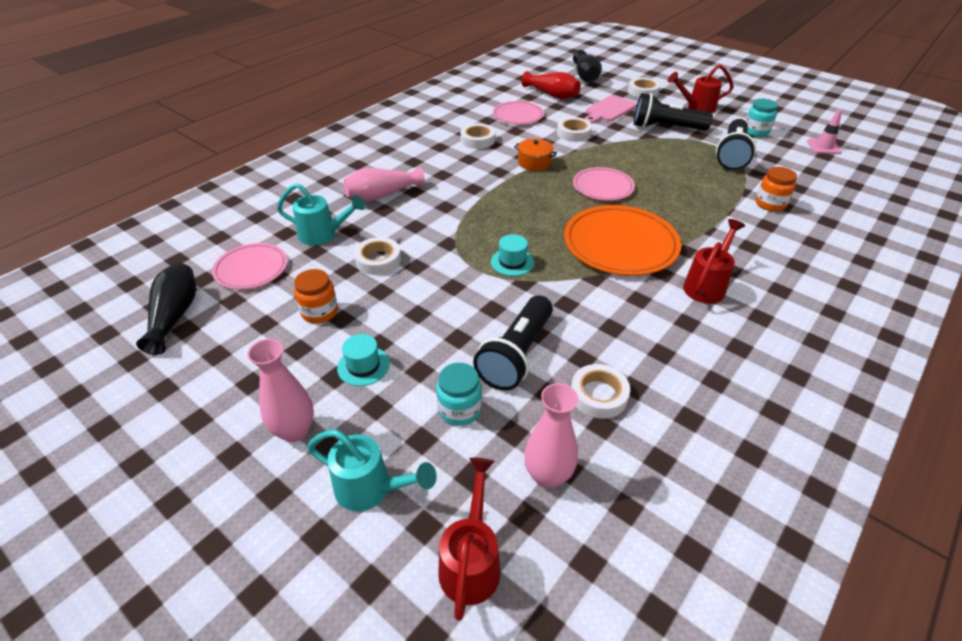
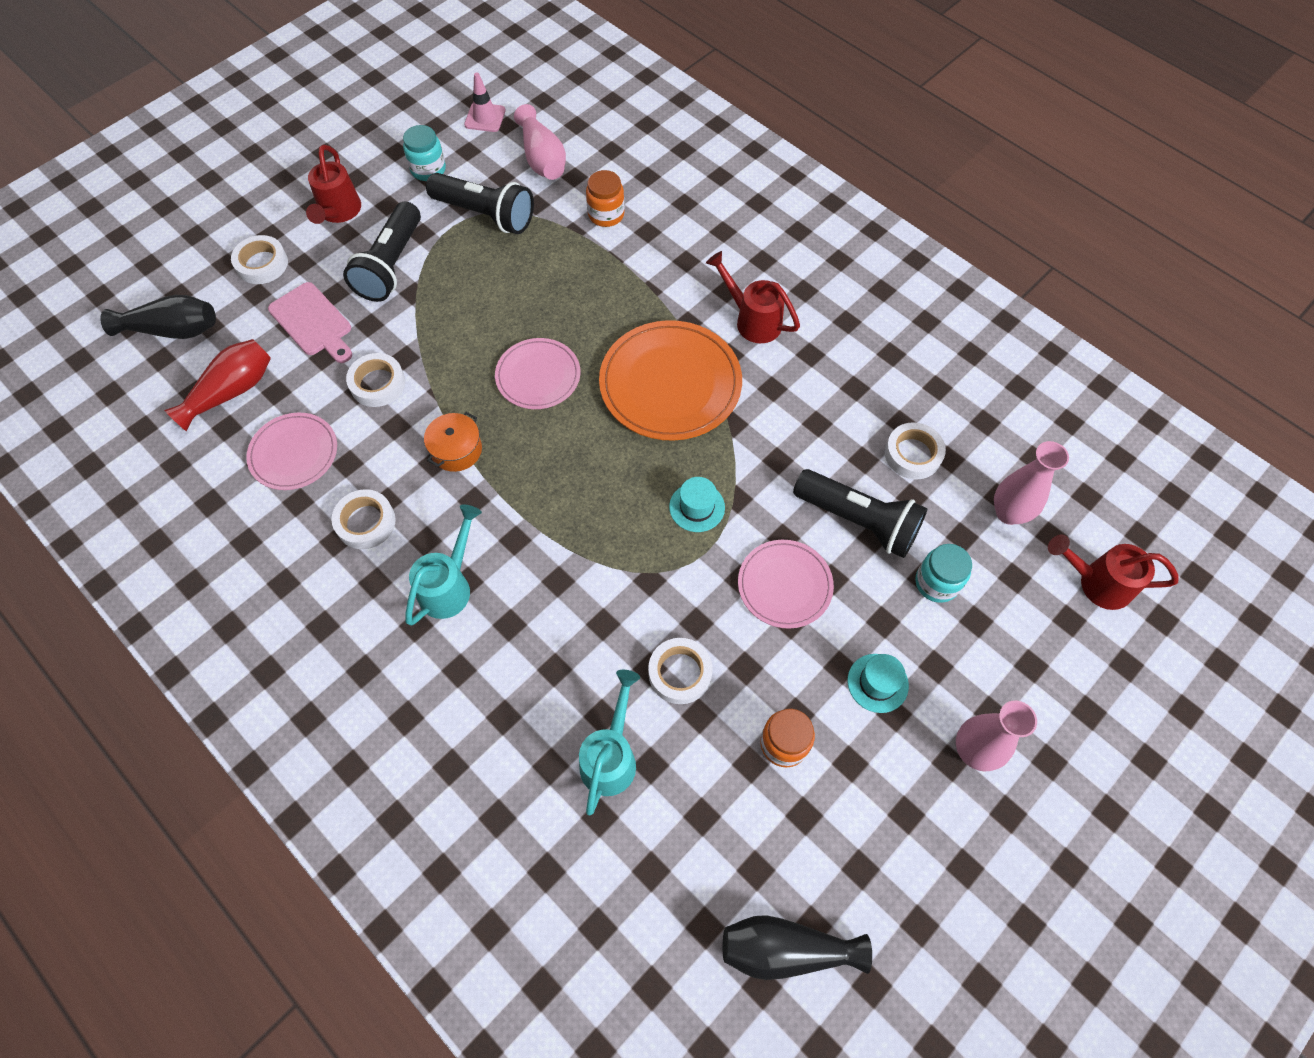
camera: 85 degrees left, 20 degrees up
(251, 268) = (685, 856): pink plate -> pink plate (784, 585)
(371, 489) = (1037, 667): turquoise watering can -> turquoise watering can (450, 585)
(382, 195) = (513, 672): pink vase -> pink vase (542, 158)

